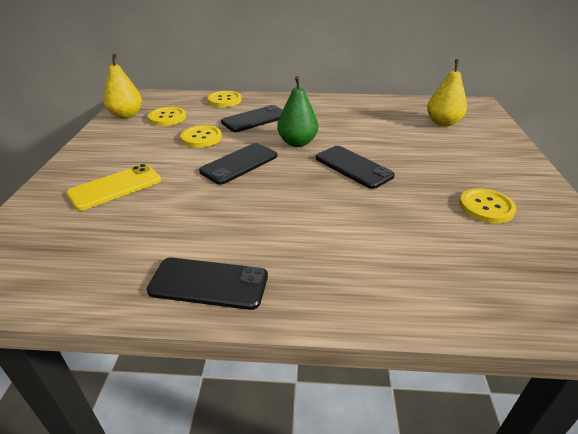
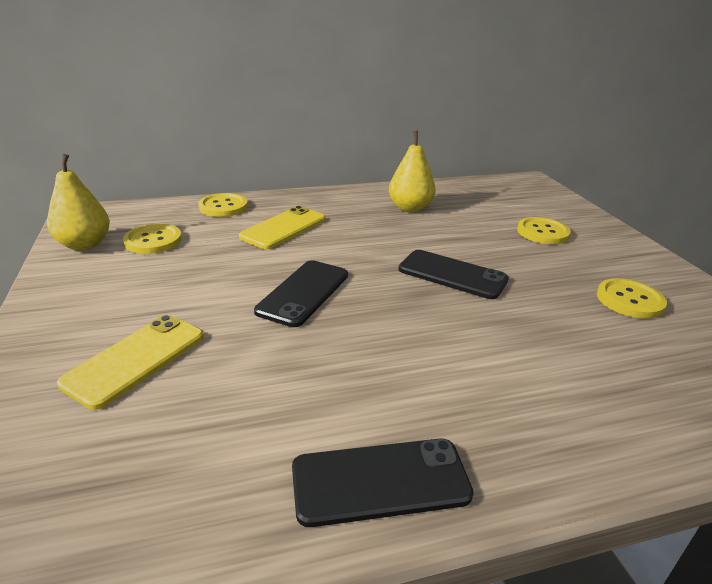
camera: 20 degrees left, 5 degrees down
(201, 138) = (224, 263): yellow button -> yellow button (542, 232)
(255, 119) = (283, 228): black phone -> yellow phone
(297, 143) = (361, 253): green pear -> none
(443, 123) = (511, 206): yellow pear -> yellow pear (410, 208)

